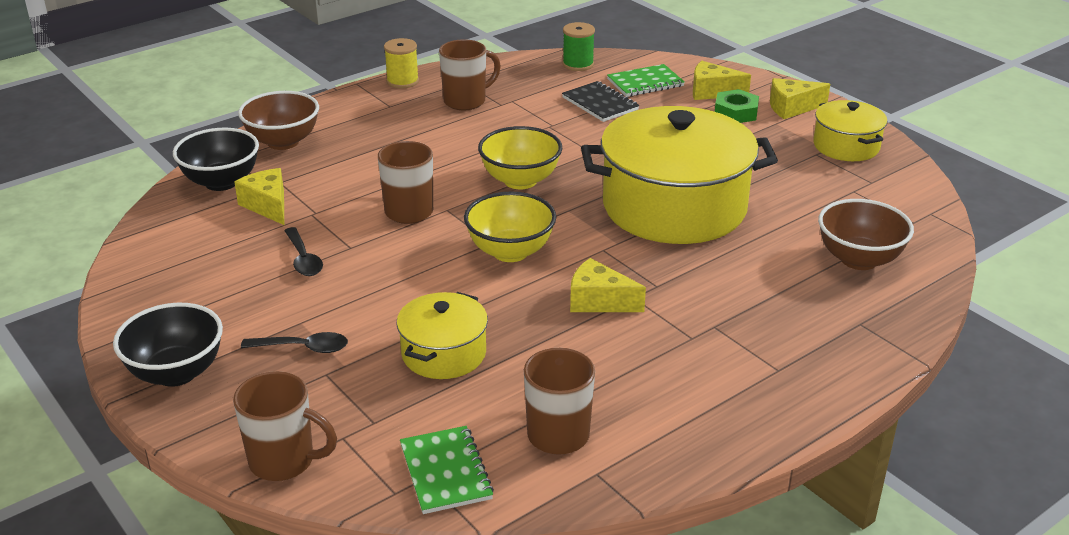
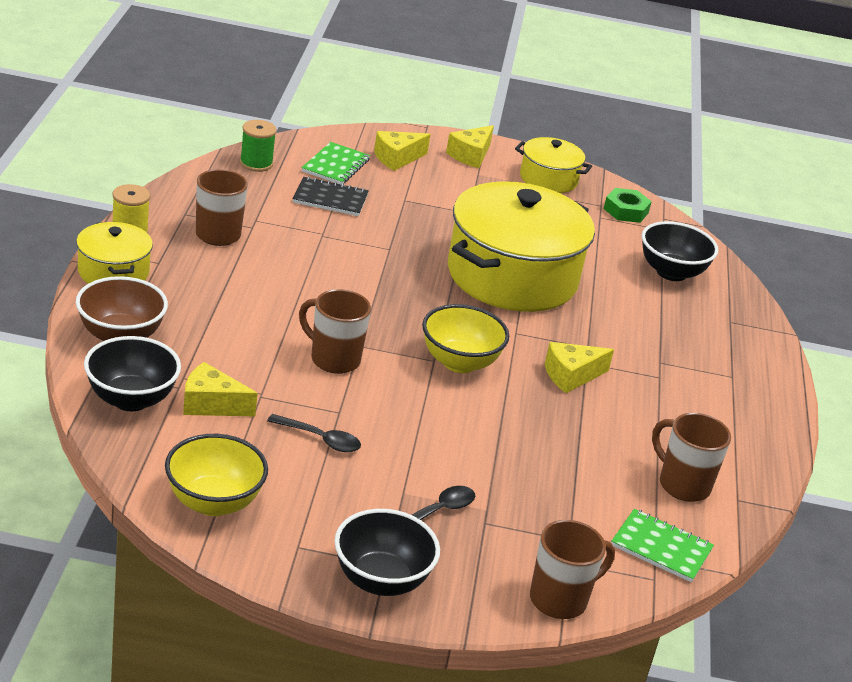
camera: 50 degrees left, 0 degrees up
(444, 353) = (536, 465): yellow pot -> yellow pot (113, 272)
(520, 180) = (375, 296): yellow bowl -> yellow bowl (213, 502)
(736, 112) = (439, 173): green nut -> green nut (625, 211)
(859, 259) = (671, 272): brown bowl -> black bowl

